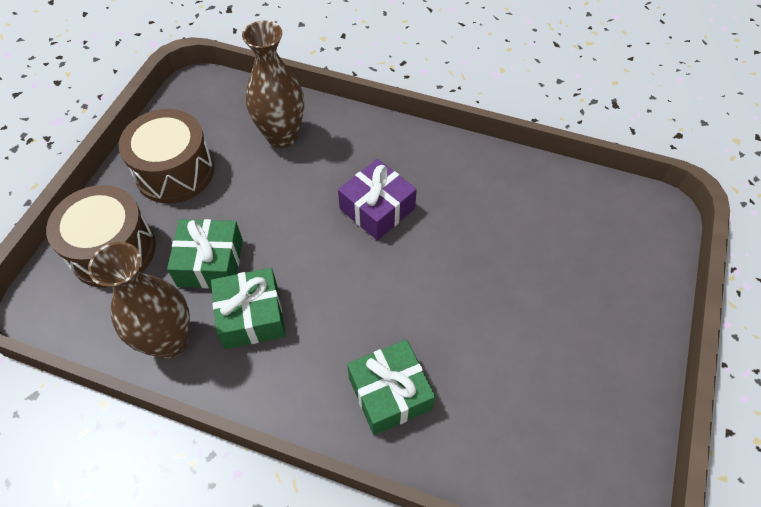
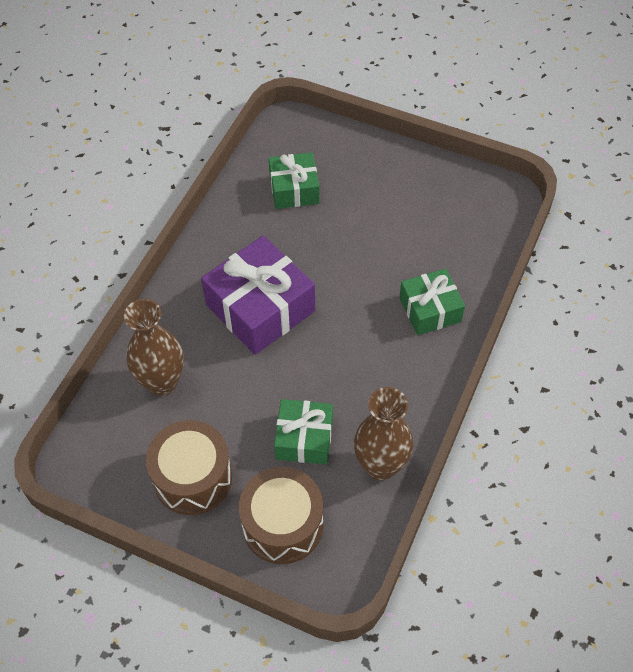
camera: 85 degrees left, 0 degrees up
(251, 316) = (360, 404): green gift -> green gift (294, 189)
(377, 209) = (260, 308): purple gift -> purple gift, size x1.64

